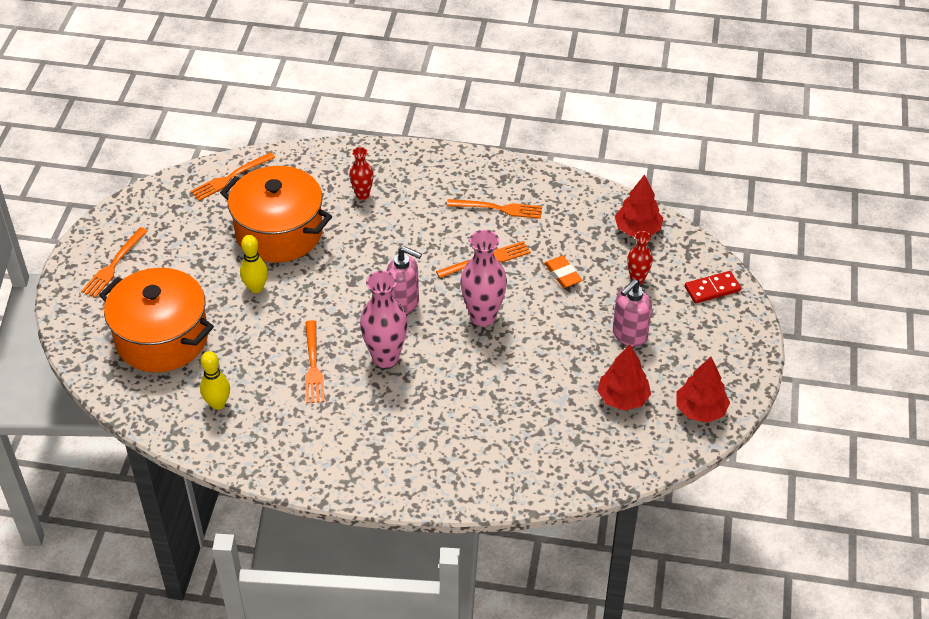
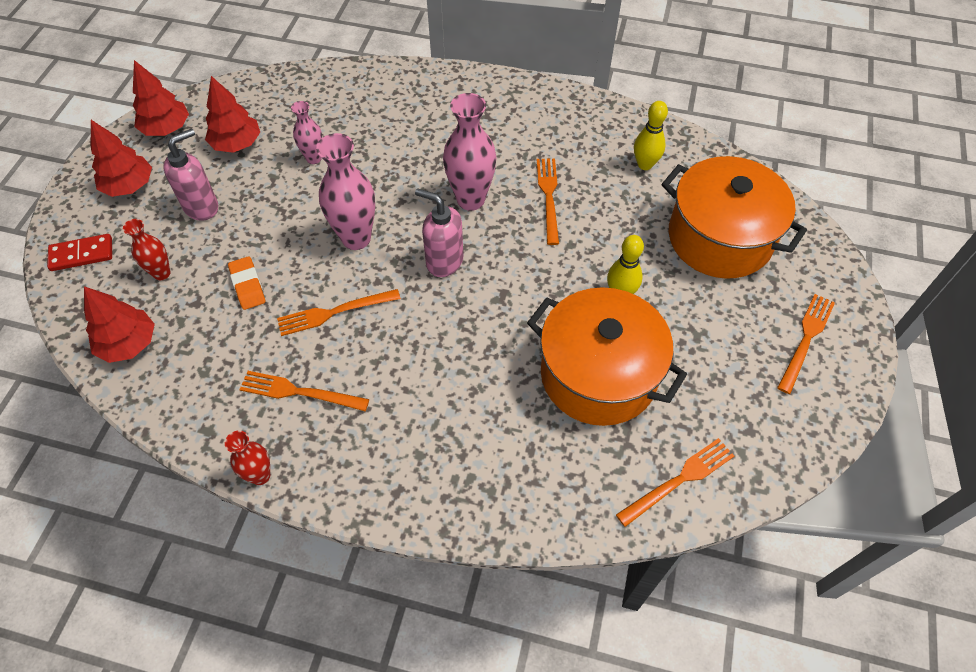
camera: 175 degrees left, 10 degrees up
(362, 195) = (484, 431): red vase -> red vase (260, 476)
(542, 388) = (314, 158): none -> pink vase
(705, 349) = (129, 186): none -> red tree

